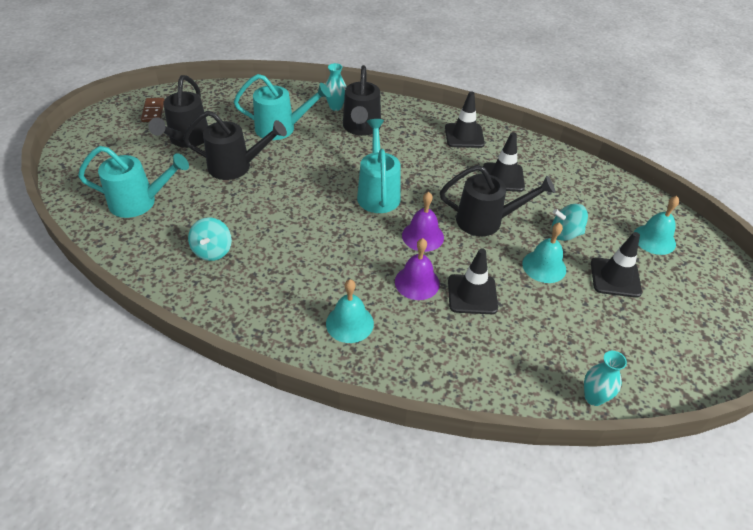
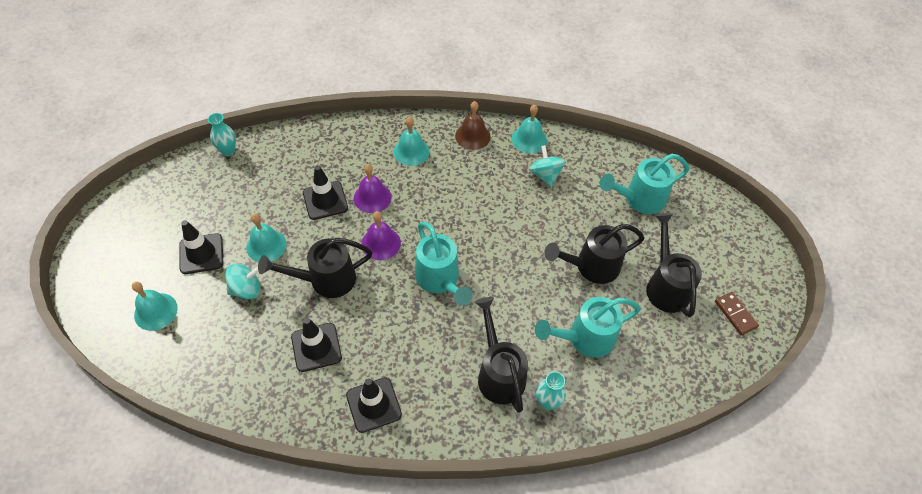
camera: 160 degrees right, 10 degrees up
(198, 295) = (529, 139): none -> turquoise bell
(263, 320) = (472, 136): none -> brown bell

